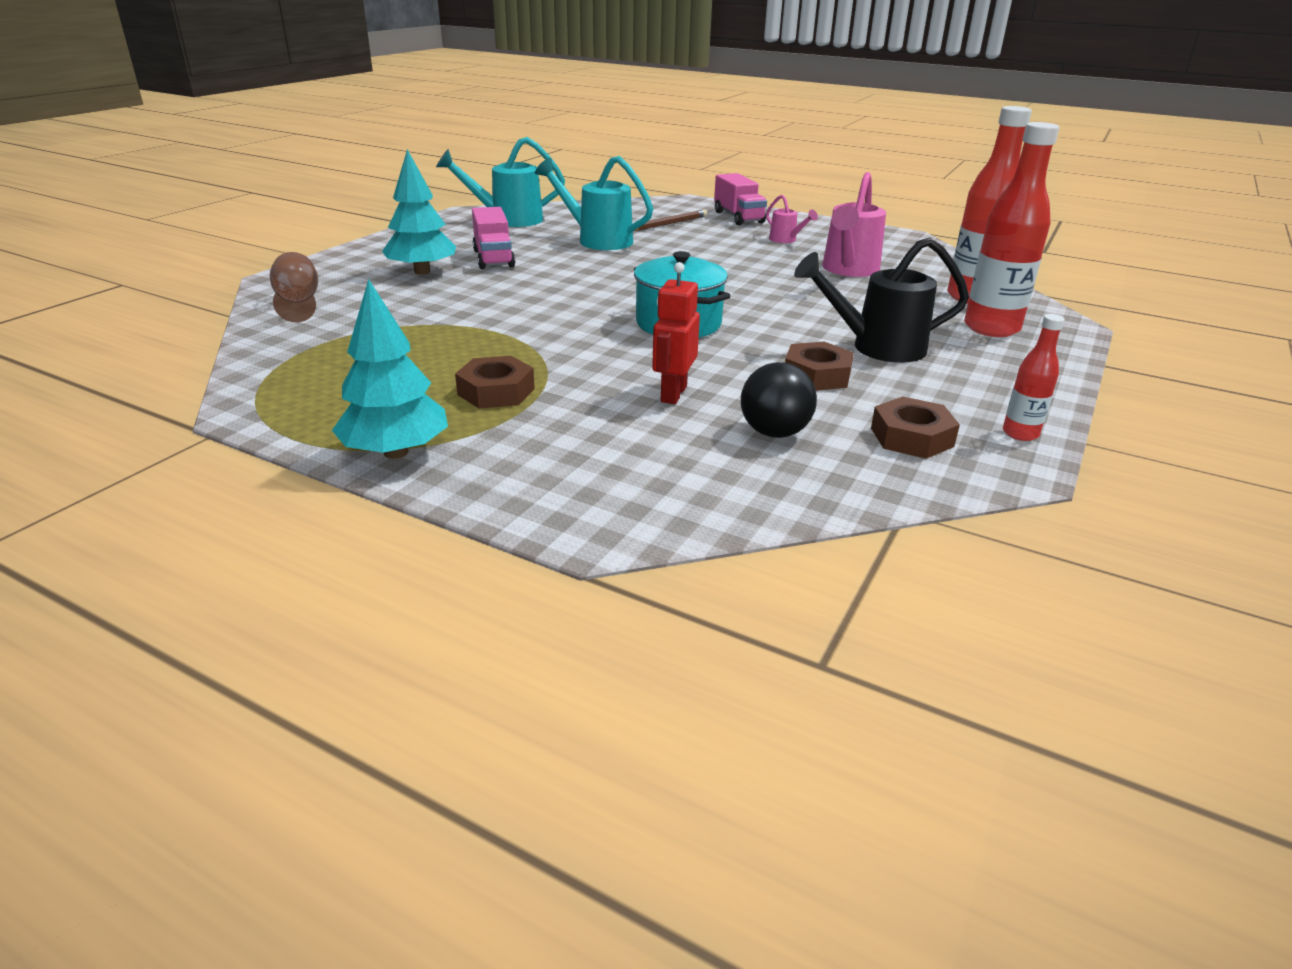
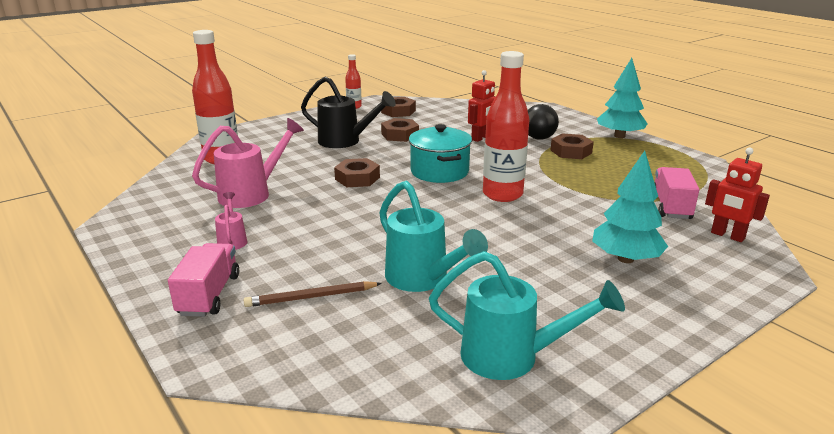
camera: 155 degrees left, 5 degrees down
(298, 303) = (727, 236): brown goblet -> red robot
(493, 258) = (551, 267): pink truck -> pink truck (670, 206)
(768, 300) = (357, 178): none -> brown nut
(774, 433) = (451, 120): black ball -> black ball (539, 138)
(991, 328) = (261, 141): red bottle -> red bottle (502, 194)

